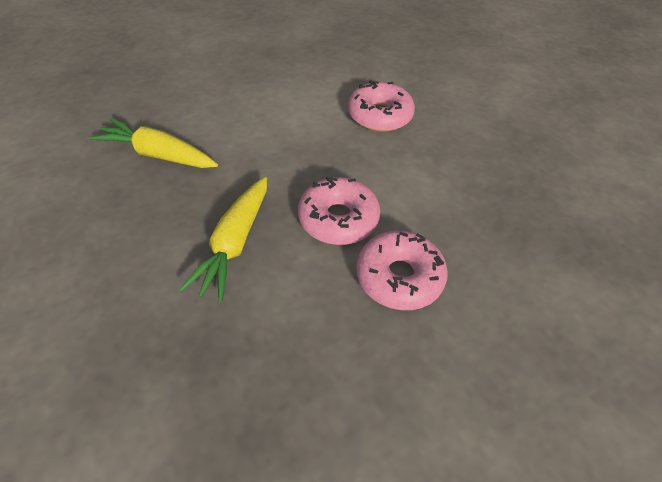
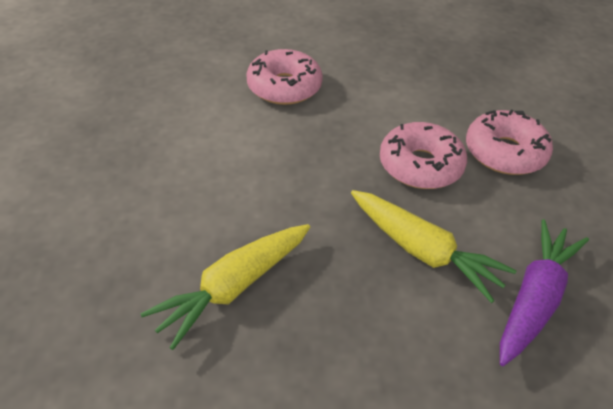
camera: 65 degrees left, 5 degrees down
(212, 332) = (534, 298): none -> purple carrot

